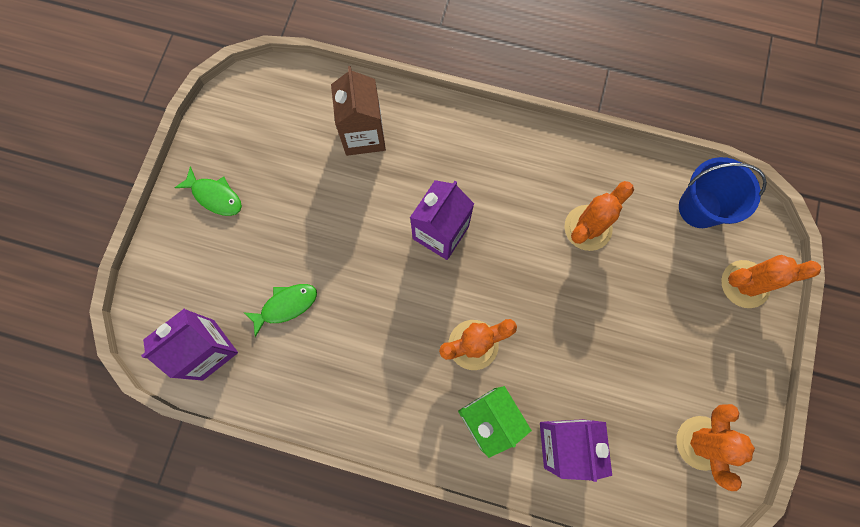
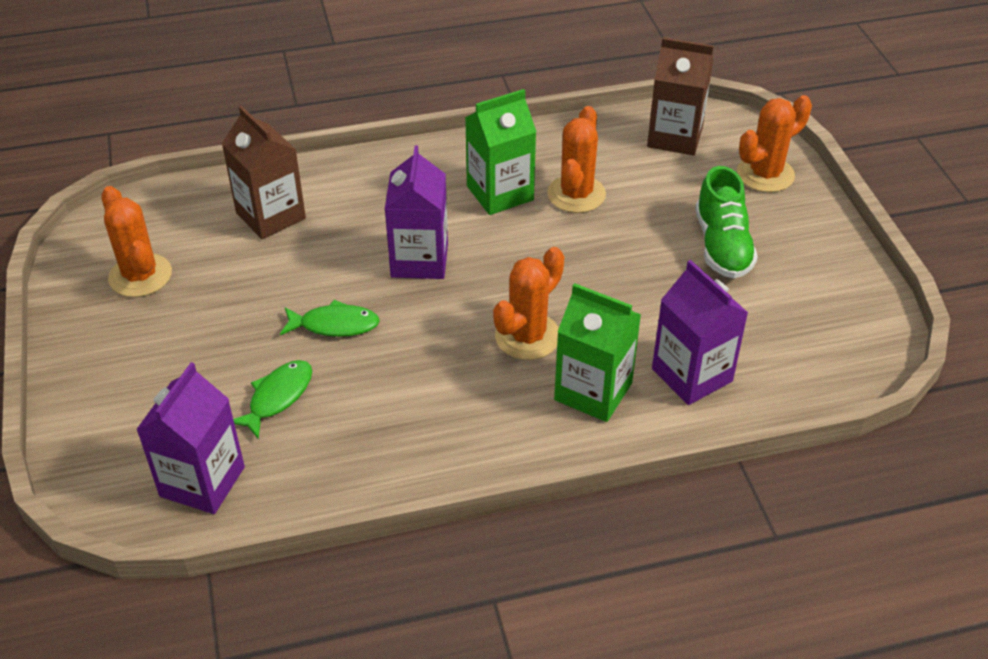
camera: 30 degrees left, 30 degrees down
(215, 196) = (118, 336): green fish -> green fish (335, 325)
(533, 197) = (500, 193): none -> green carton
(663, 337) = (722, 246): none -> green shoe
(699, 208) = (675, 137): blue bucket -> brown carton
(701, 442) = (829, 310): orange cactus -> orange cactus (140, 276)

